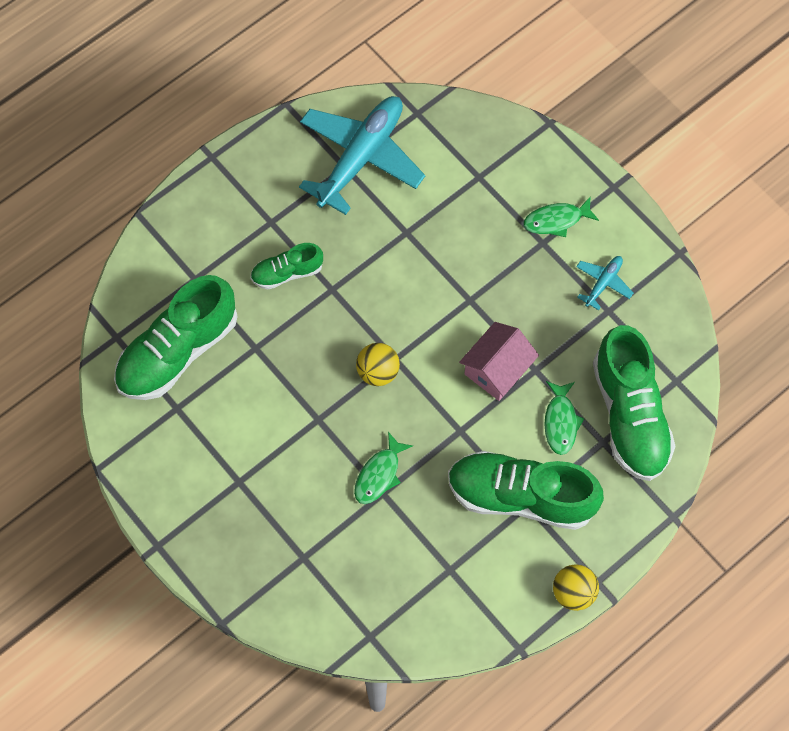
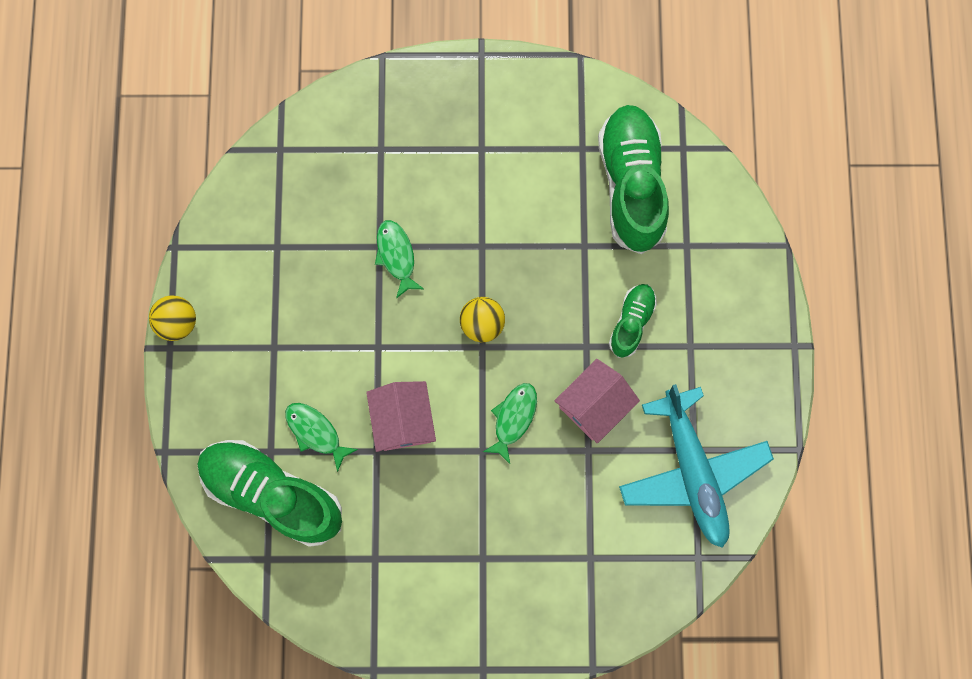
camera: 130 degrees right, 10 degrees up
(370, 252) = (594, 405): none -> pink house
(521, 496) = (284, 348): green shoe -> none
(556, 220) = (493, 589): green fish -> green fish (513, 418)
(603, 283) = (402, 577): turquoise plane -> none

